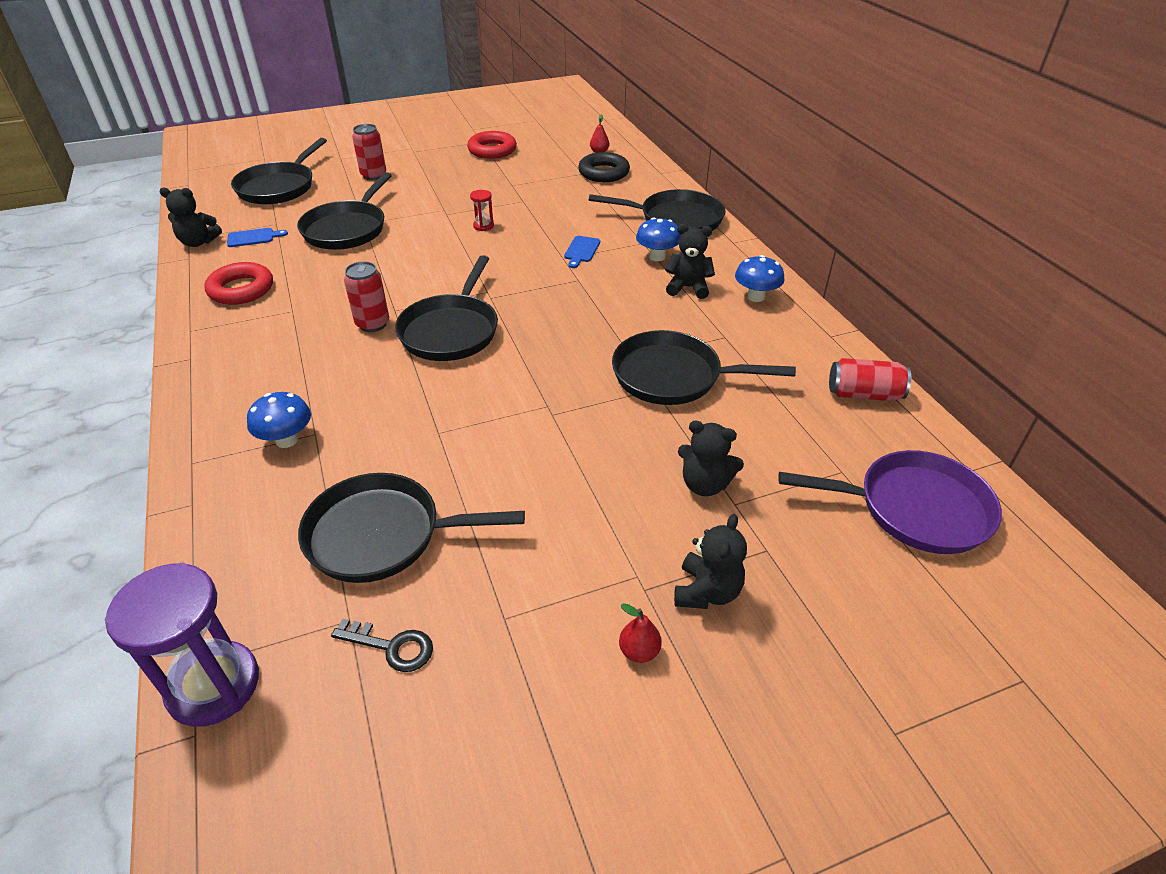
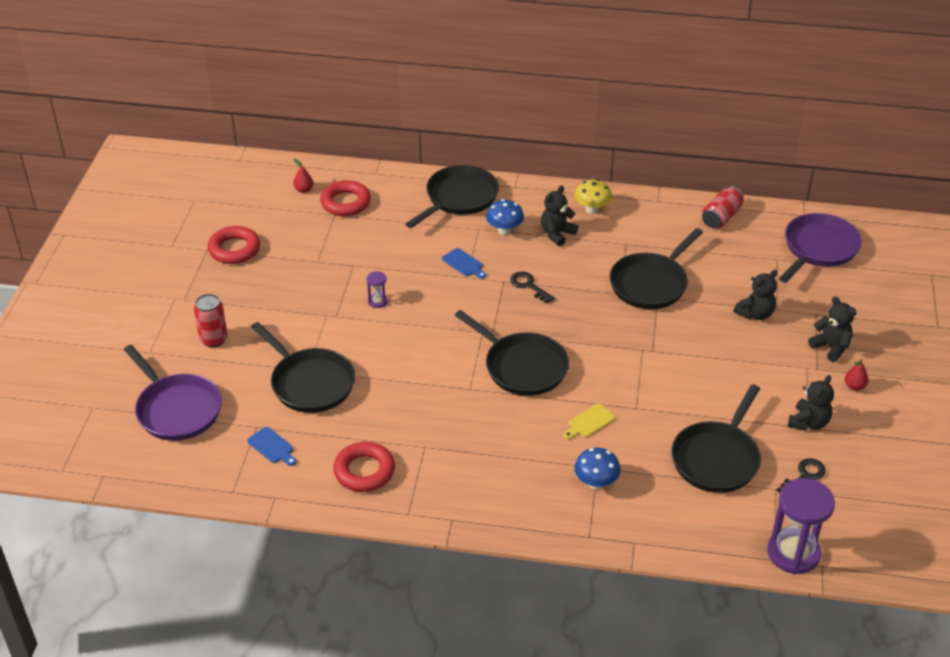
camera: 60 degrees left, 0 degrees up
(198, 242) = (248, 486): black teddy bear -> black teddy bear (808, 422)
(253, 237) = (272, 447): blue cutting board -> blue cutting board turned 120 degrees clockwise
(279, 187) = (176, 409): black pan -> purple pan
(372, 324) = (481, 405): red can -> none
(390, 403) = (589, 422): none -> yellow cutting board
(483, 226) = (377, 301): red hourglass -> purple hourglass
(585, 296) = (529, 286): none -> black key
(603, 173) = (345, 203): black ring -> red ring
(755, 297) = (592, 209): blue mushroom -> yellow mushroom

